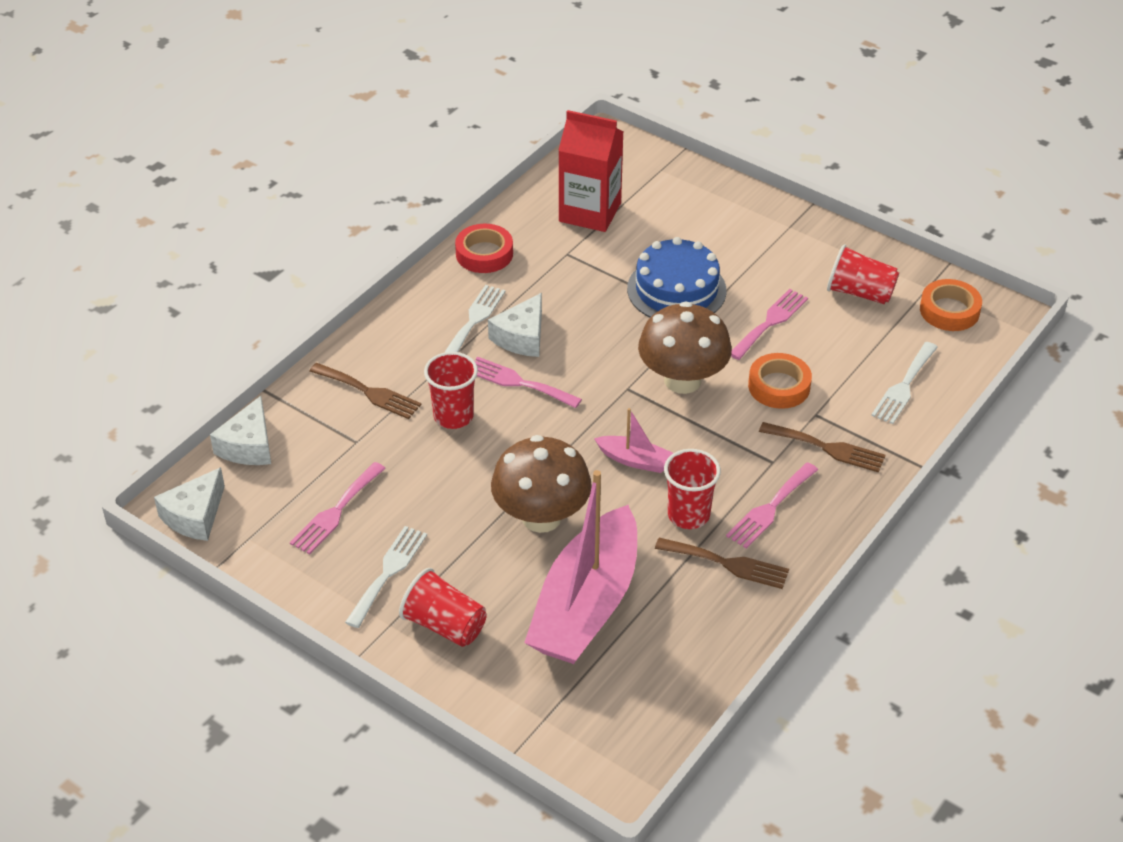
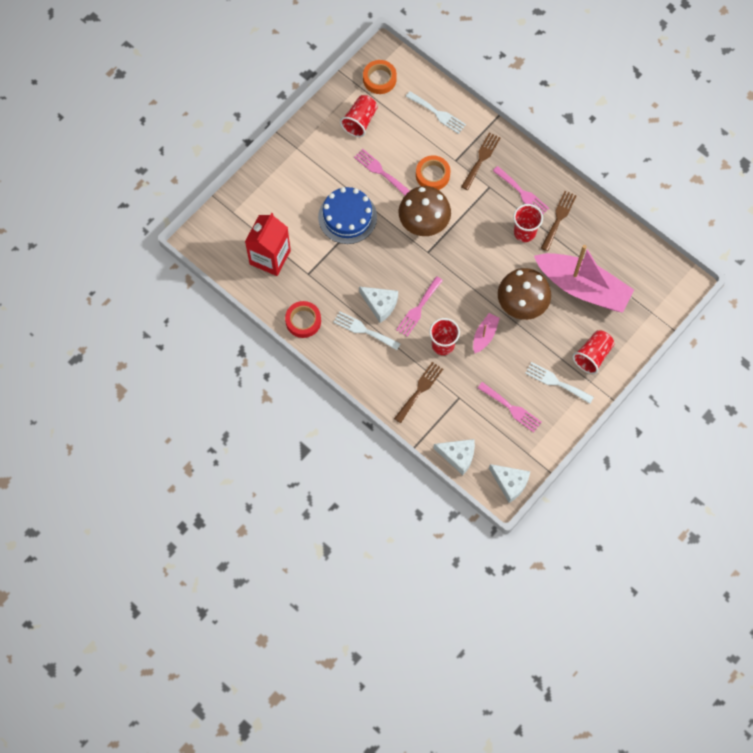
camera: 85 degrees left, 25 degrees up
(635, 460) = (483, 254): pink boat -> pink boat (484, 335)

